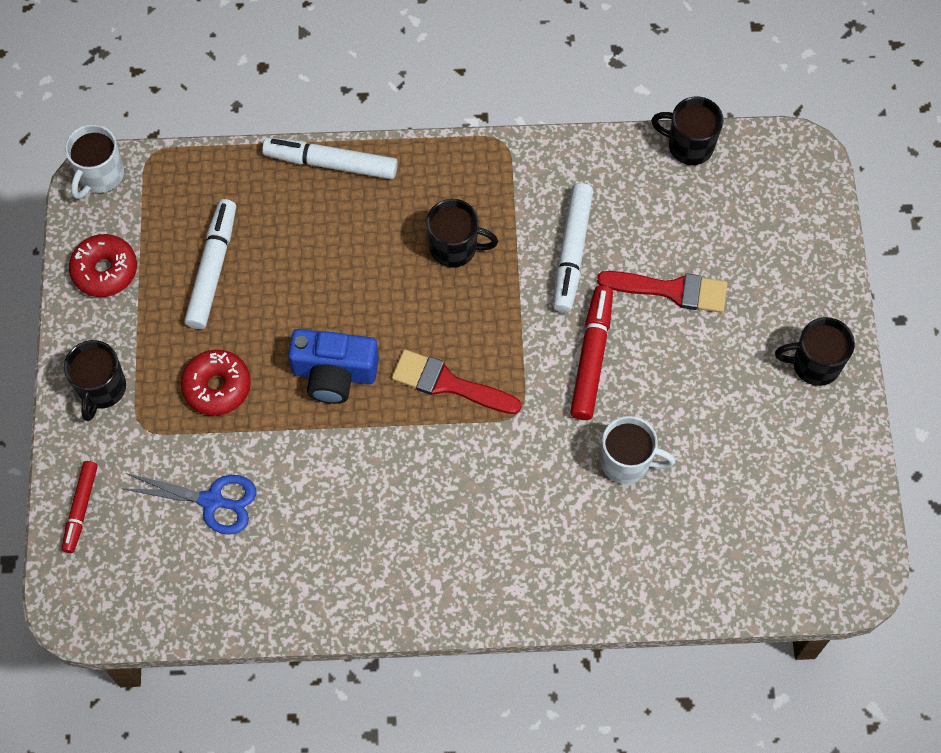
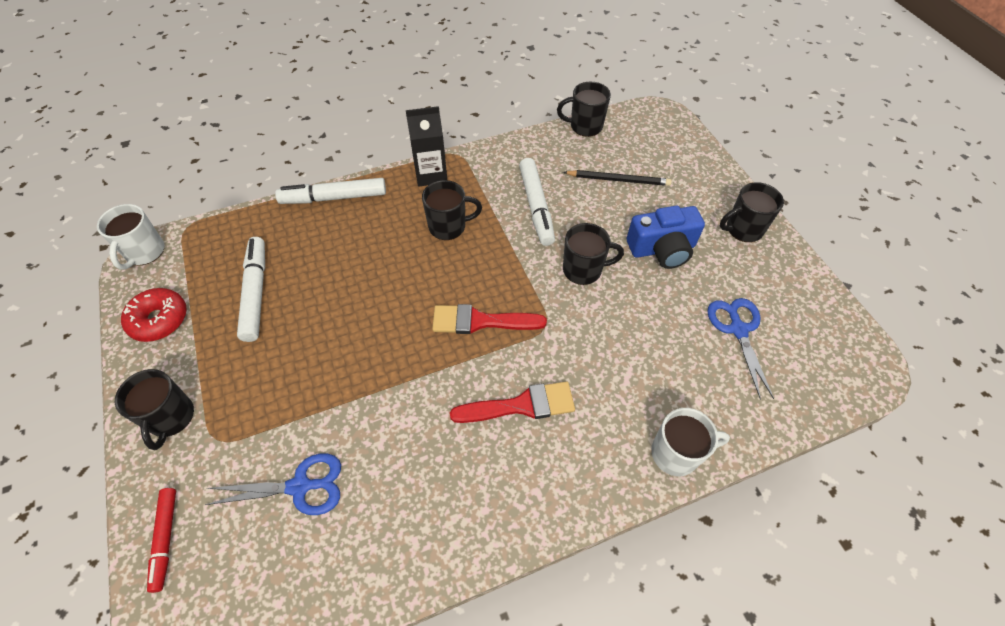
camera: 20 degrees left, 10 degrees down
(217, 387) = (281, 383): red donut -> none
(334, 373) = (382, 341): blue camera -> blue camera (662, 249)
(459, 163) = (431, 174): none -> black carton
(591, 357) = (583, 270): red marker -> black mug
(627, 462) = (648, 336): white mug -> white mug (676, 453)
(671, 290) = (618, 211): red brush -> red brush (521, 405)
(693, 244) = (618, 180): none -> black pencil
(733, 488) = (738, 329): none -> blue scissors

